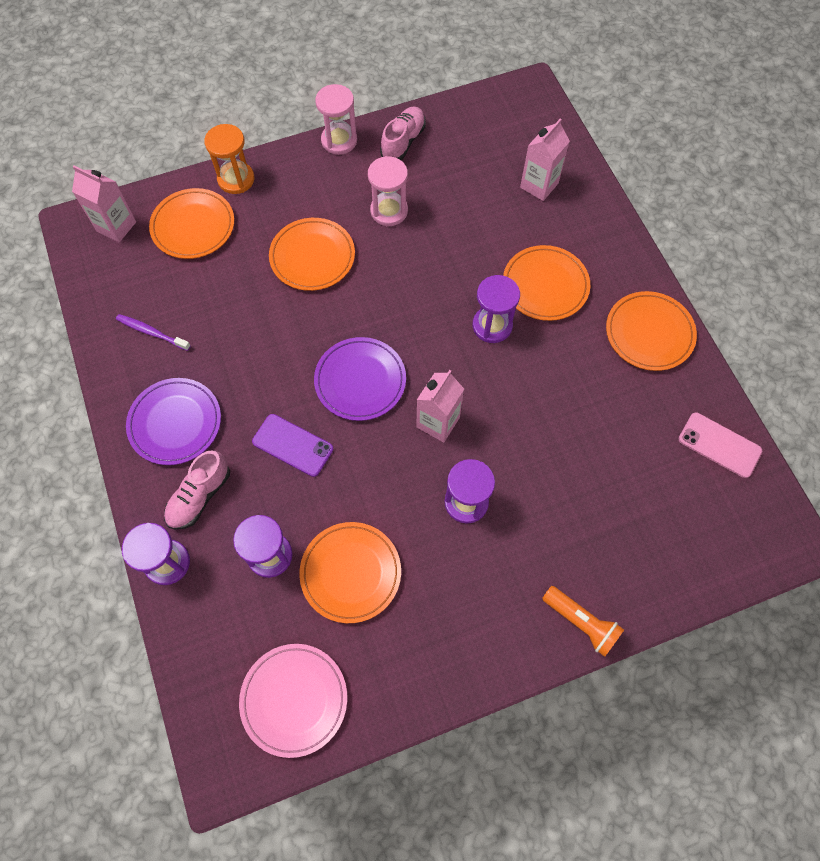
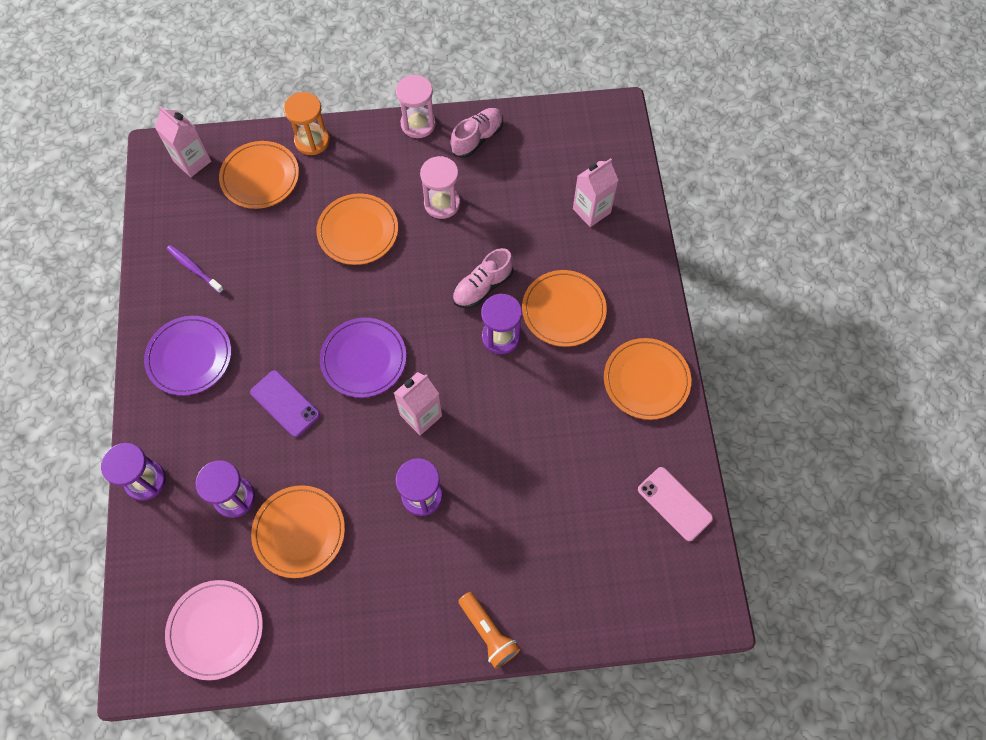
camera: 15 degrees right, 0 degrees up
(199, 496) = (190, 429): pink shoe -> pink shoe (482, 287)

